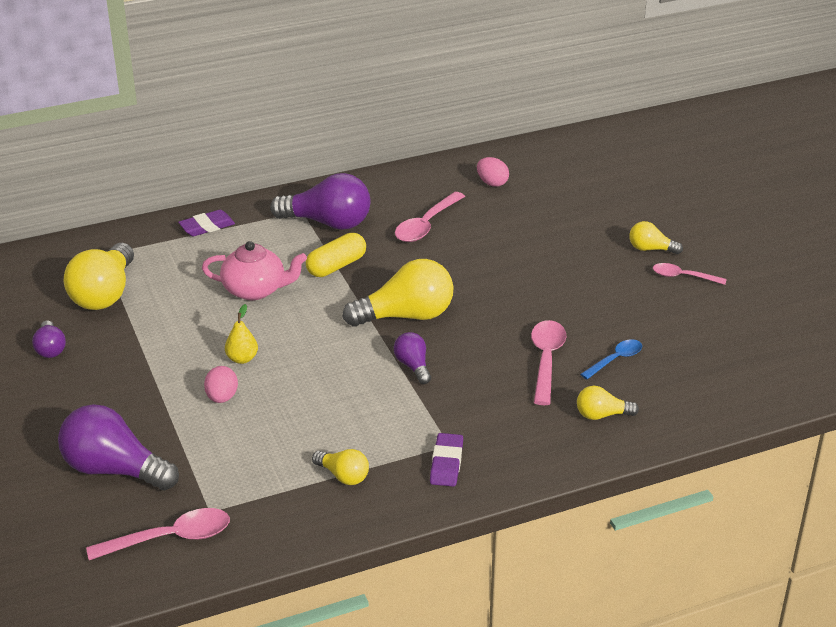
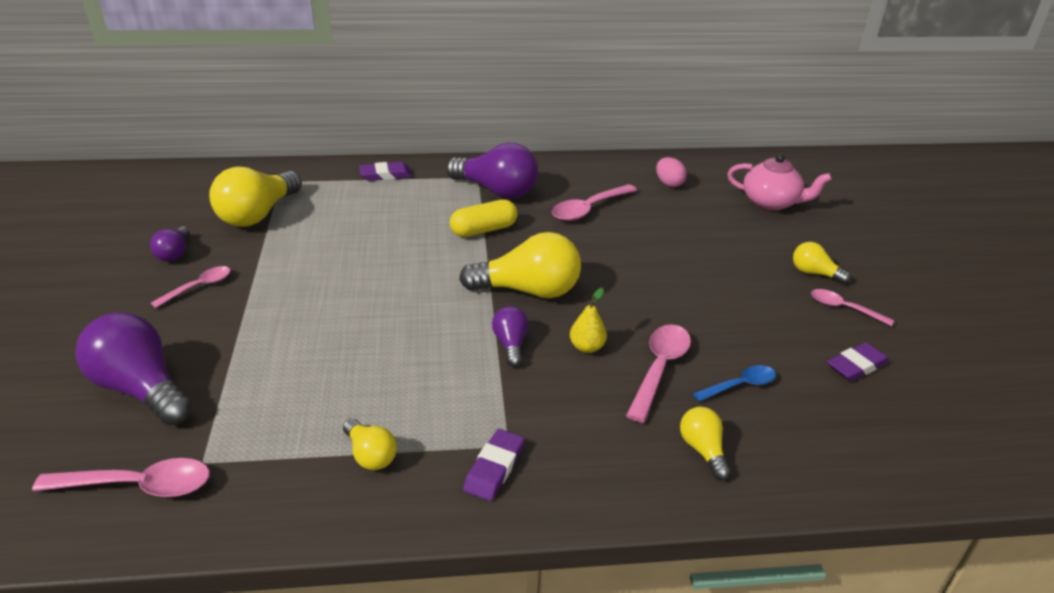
camera: 15 degrees right, 0 degrees up
(99, 375) = (198, 287): none -> pink spoon
(222, 397) = (298, 335): pink egg -> none
(242, 359) = (342, 300): yellow pear -> yellow pear (587, 347)
(255, 290) = (395, 237): pink teapot -> pink teapot (771, 202)
(601, 415) = (703, 450): yellow light bulb -> yellow light bulb turned 60 degrees clockwise
(704, 324) = (856, 365): none -> purple eraser

